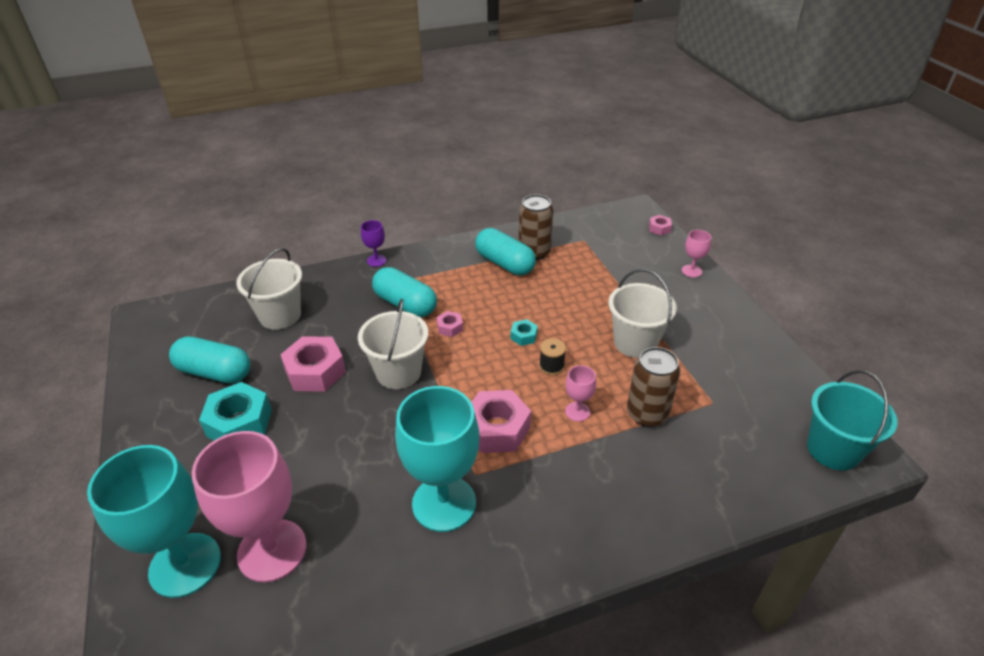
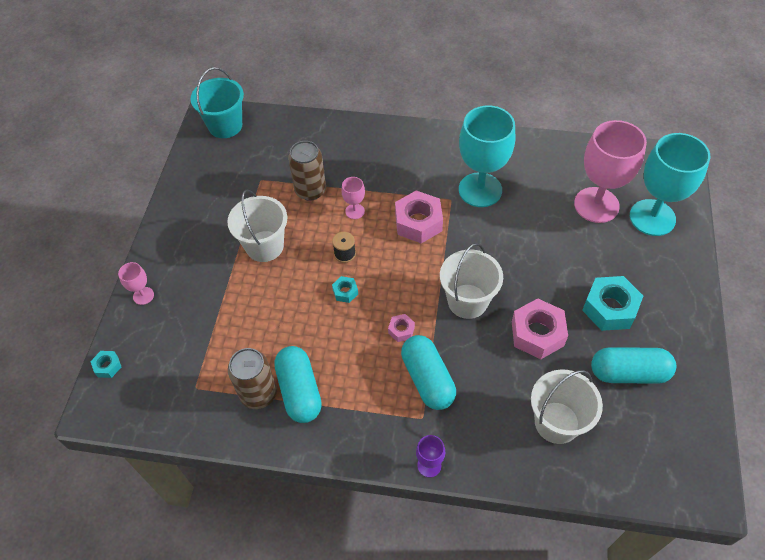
camera: 150 degrees left, 15 degrees up
(214, 372) = (628, 373): turquoise capsule -> turquoise capsule turned 45 degrees counterclockwise
(659, 228) = (107, 366): pink nut -> turquoise nut

